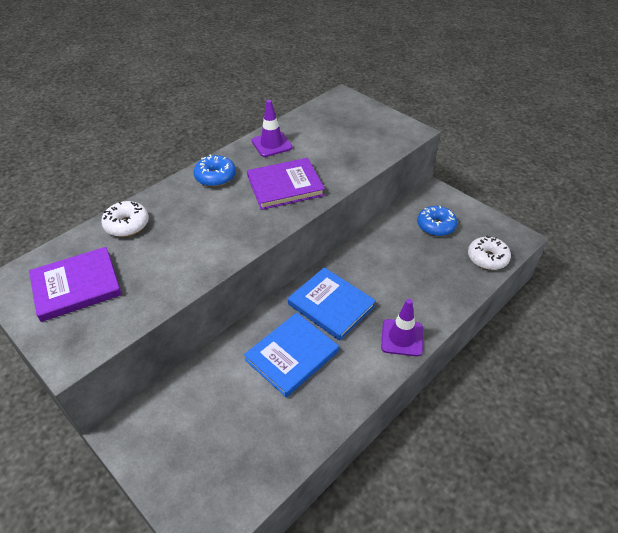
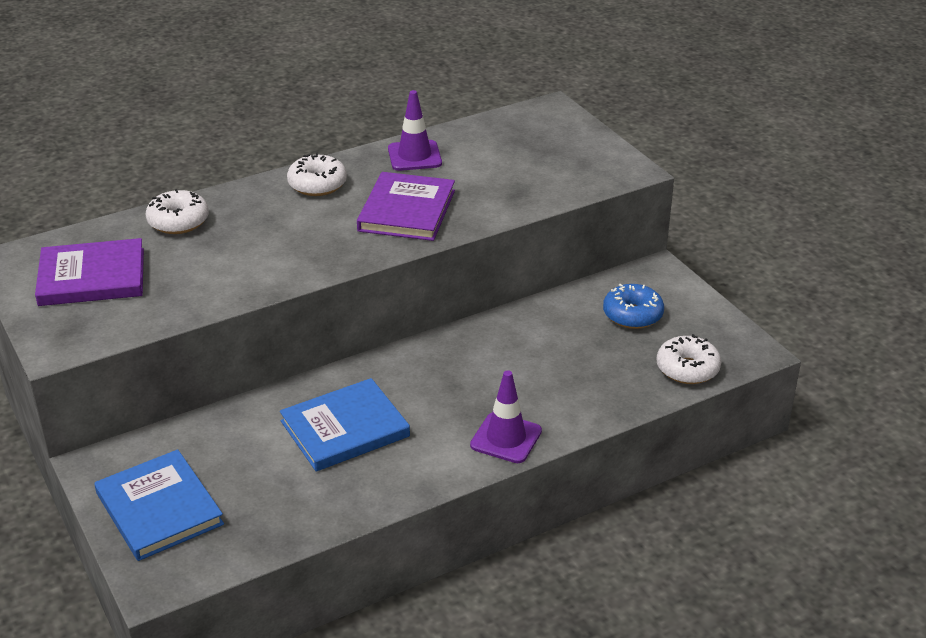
camera: 15 degrees right, 10 degrees down
(215, 177) = (317, 184): blue donut -> white donut
(285, 186) = (407, 211): purple book -> purple book turned 75 degrees counterclockwise
(331, 305) = (426, 383): blue book -> blue book (159, 509)

